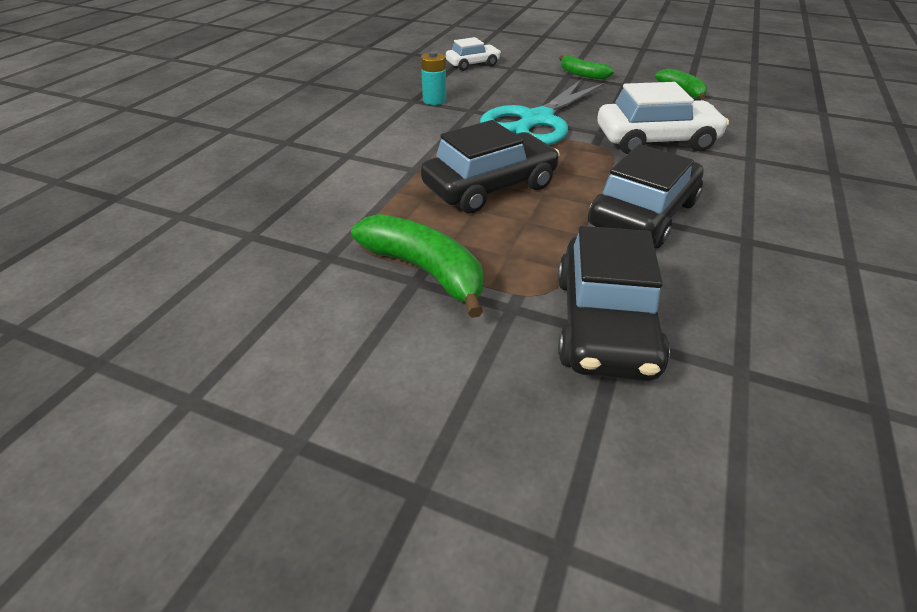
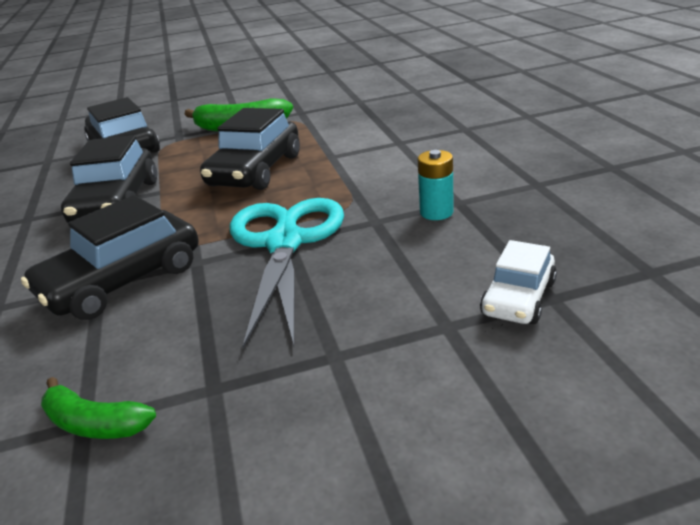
camera: 145 degrees right, 10 degrees down
(582, 74) = (311, 375): green banana -> none
(655, 140) = (122, 281): white car -> black car

